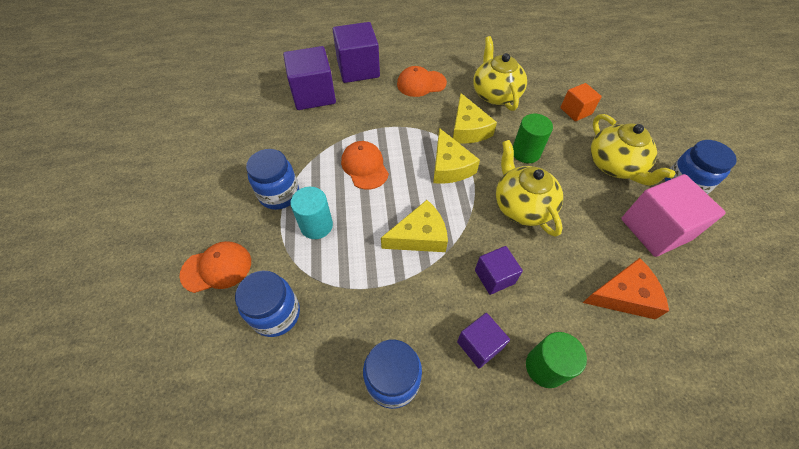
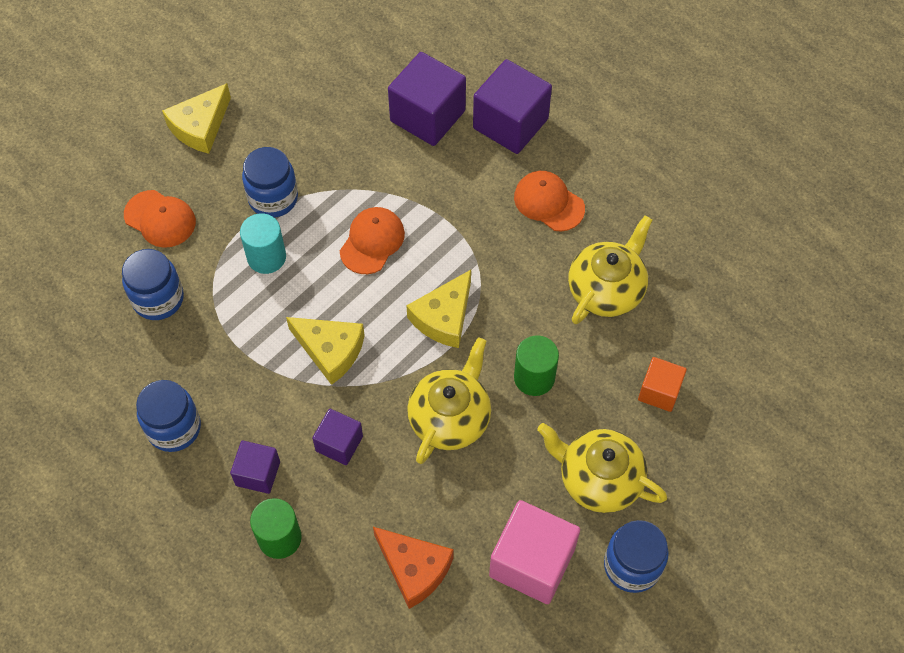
camera: 50 degrees right, 5 degrees up
(468, 129) = (518, 299): yellow cheese -> yellow cheese (200, 127)
(615, 165) = (598, 479): yellow teapot -> yellow teapot turned 90 degrees clockwise

